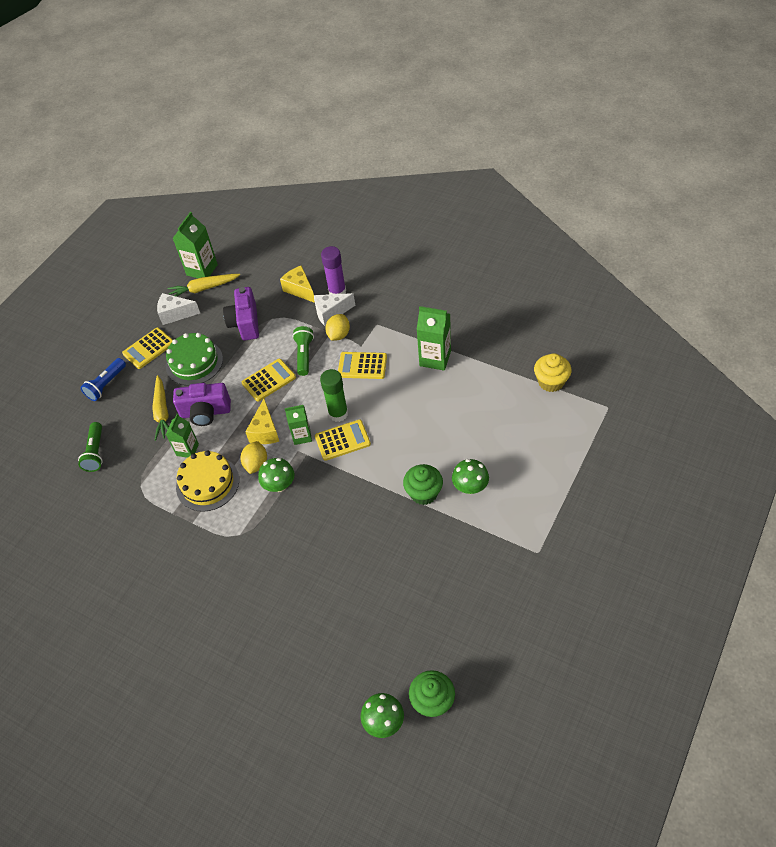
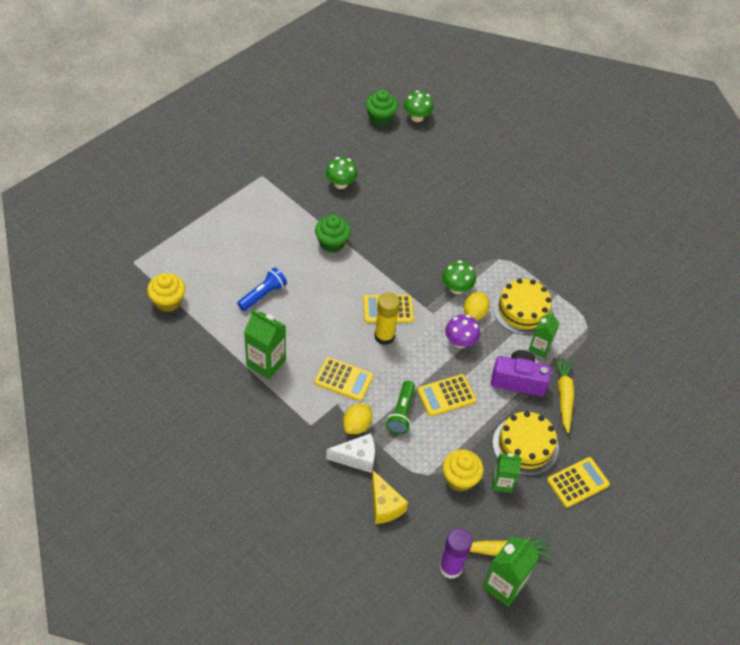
camera: 175 degrees left, 0 degrees up
(95, 452) = (633, 374): green flashlight -> none
(106, 385) = (626, 450): blue flashlight -> blue flashlight (263, 295)
(175, 314) = (543, 522): white cheese -> none
(194, 362) = (525, 445): green cake -> yellow cake
(245, 323) = (460, 478): purple camera -> yellow cupcake
(265, 431) = (460, 341): yellow cheese -> purple mushroom
(302, 436) = (425, 326): green carton -> green carton (502, 482)
(337, 292) = (340, 486): purple glue stick -> purple glue stick (450, 567)
(338, 413) = (384, 336): green glue stick -> yellow glue stick
(470, 487) = (290, 236): green mushroom -> green mushroom (340, 183)

